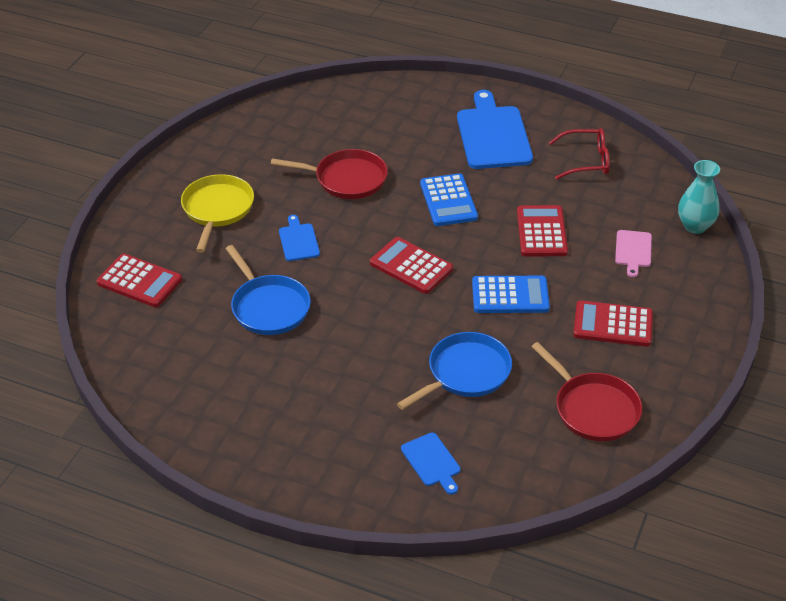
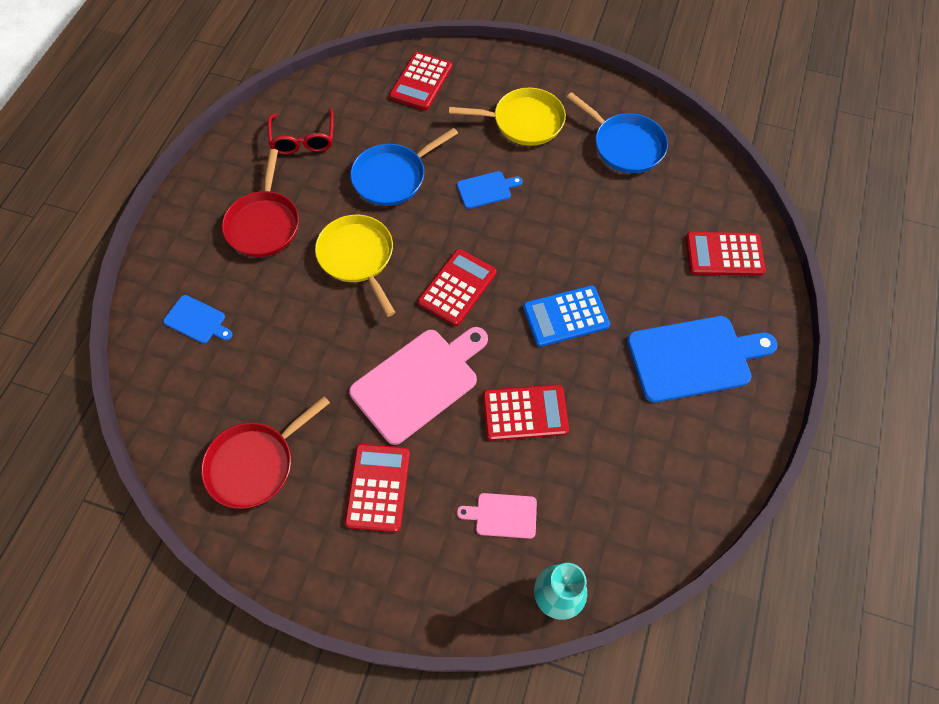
camera: 85 degrees right, 20 degrees up
(346, 179) = (587, 220): red pan -> red pan (264, 224)
(367, 335) = (358, 257): none -> yellow pan
(395, 106) = (724, 254): none -> red calculator
(432, 462) = (197, 320): blue cutting board -> blue cutting board turned 120 degrees counterclockwise
(465, 373) = (307, 343): blue pan -> blue pan (625, 145)
(510, 295) = (419, 382): blue calculator -> pink cutting board
(586, 161) = (664, 464): red glasses -> red glasses (303, 140)

